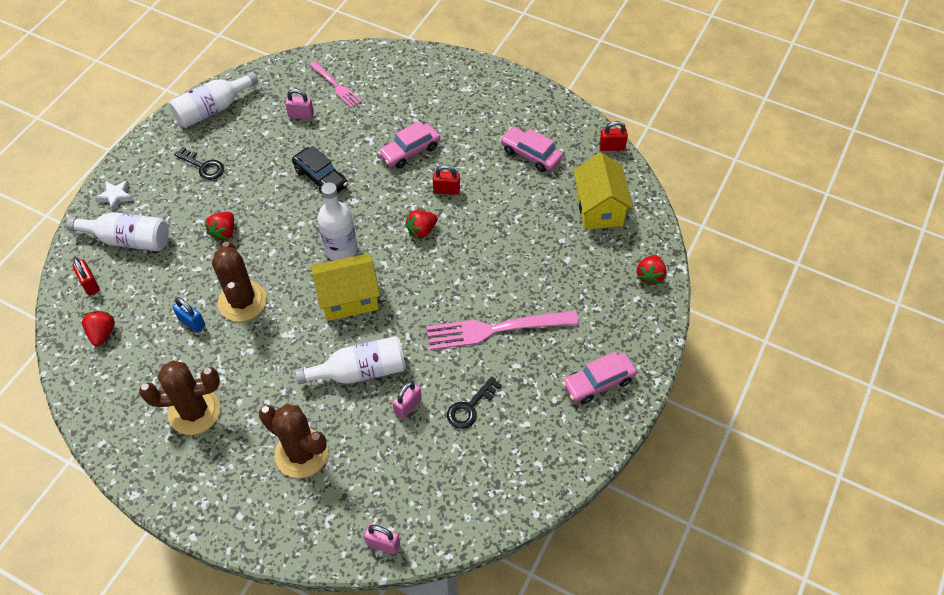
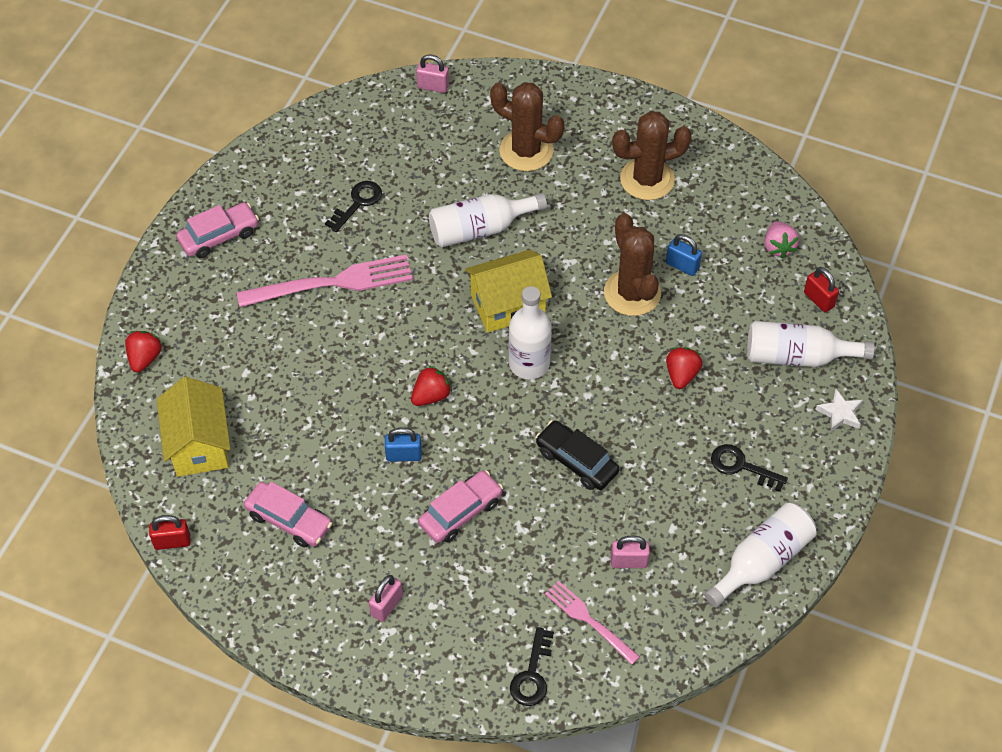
camera: 175 degrees right, 0 degrees up
(102, 333) = (778, 247): red strawberry -> pink strawberry
(378, 61) = (532, 675): none -> black key
(408, 406) = (424, 199): pink padlock -> pink padlock (386, 605)
(446, 190) = (404, 455): red padlock -> blue padlock

